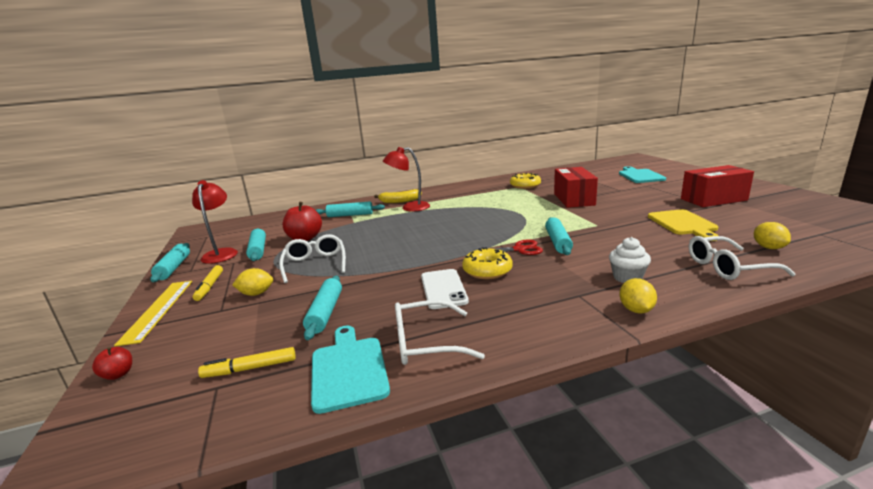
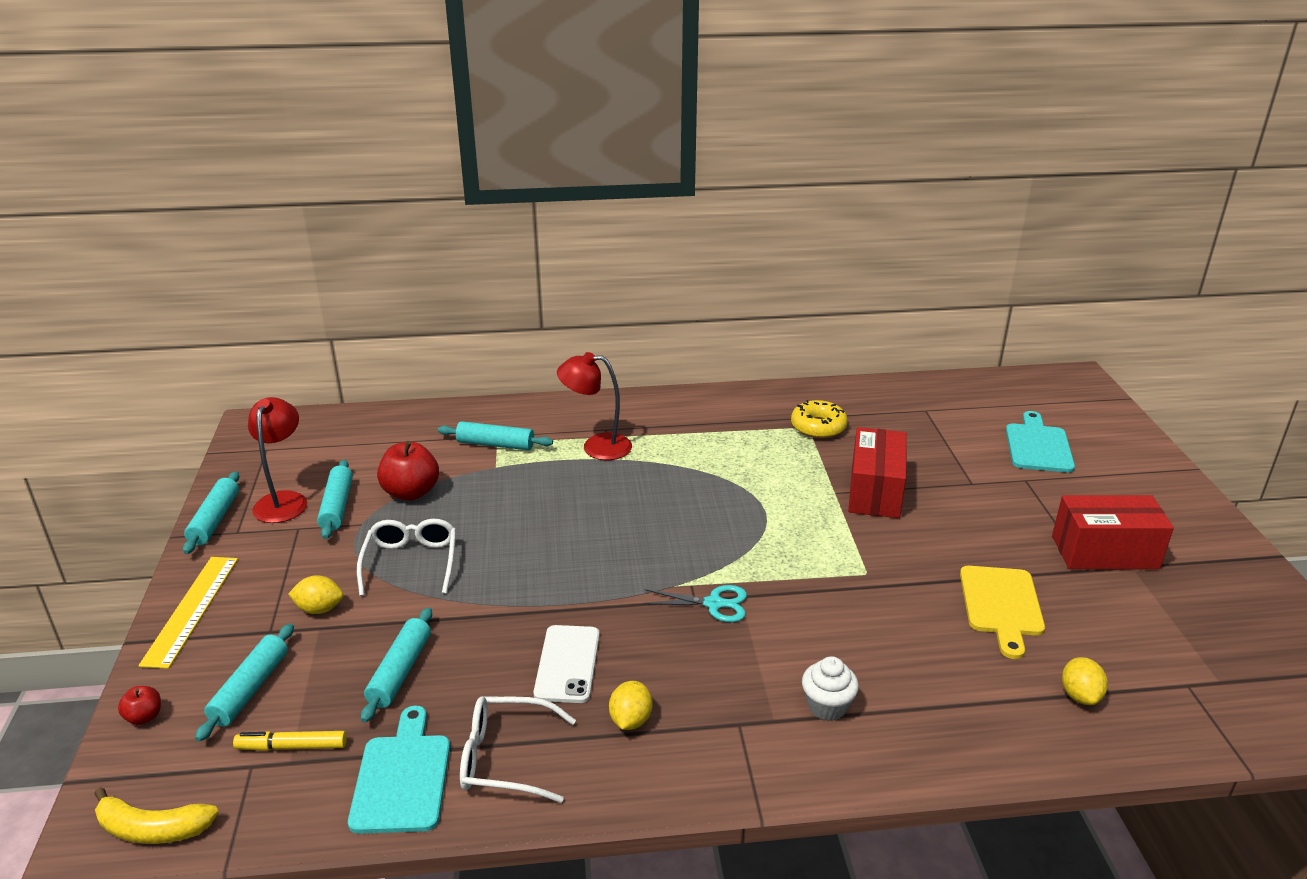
camera: 10 degrees right, 10 degrees up
(209, 287) = (260, 577): yellow marker -> none
(399, 201) = (587, 422): yellow banana -> yellow banana (153, 829)
(487, 271) = (644, 641): yellow donut -> none
(519, 249) = (713, 604): red scissors -> turquoise scissors
(558, 242) = (780, 601): turquoise rolling pin -> turquoise rolling pin (250, 689)
(636, 310) = (794, 771): yellow lemon -> yellow lemon (630, 720)
(727, 267) = (982, 722): white glasses -> none

